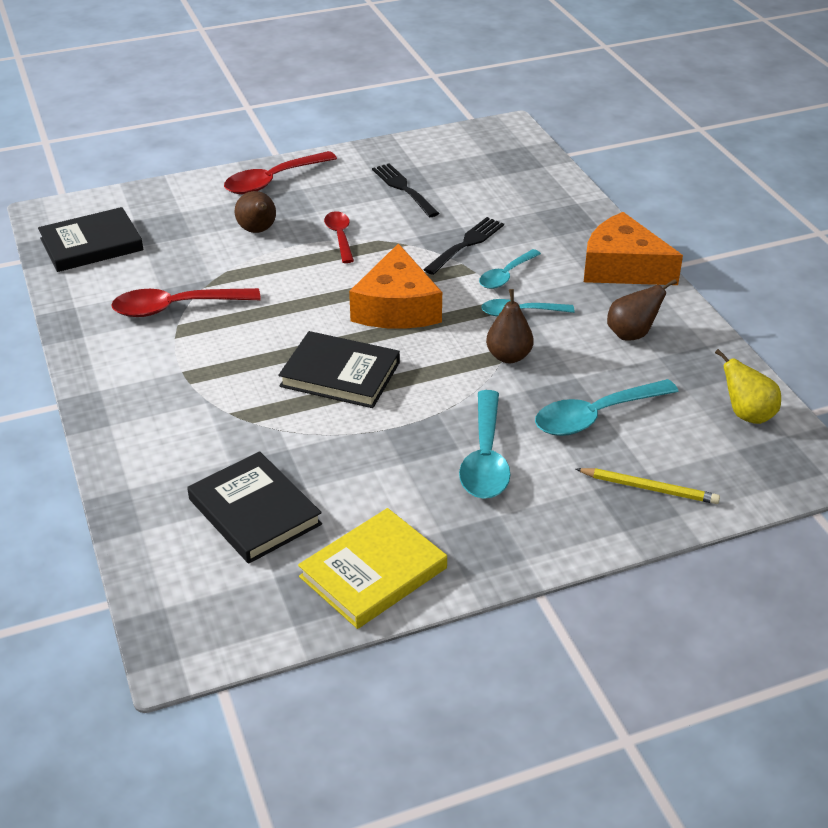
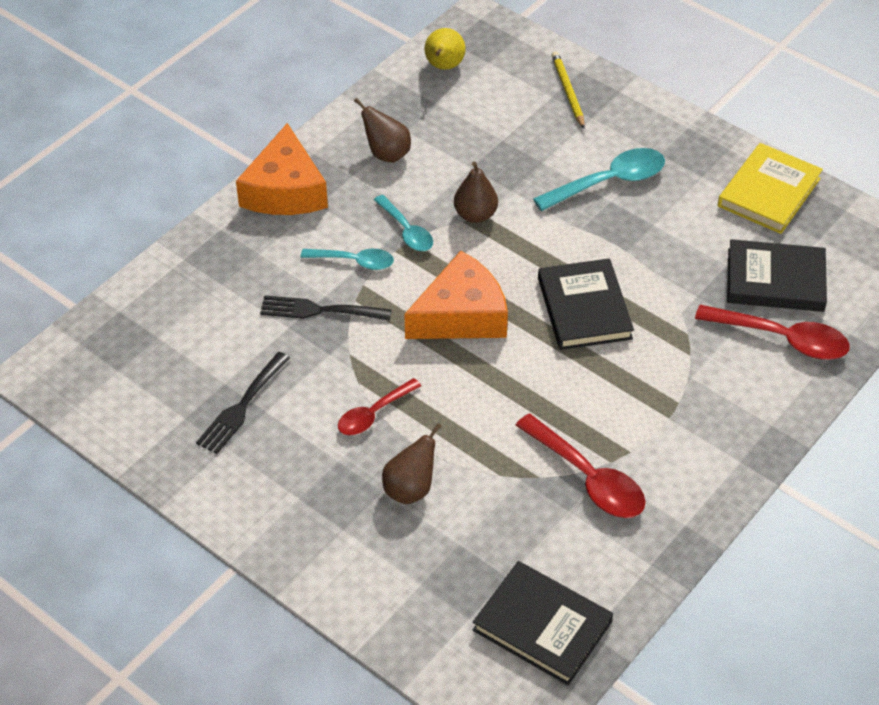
camera: 120 degrees left, 10 degrees up
(254, 512) = (775, 280): black book -> black book turned 75 degrees clockwise
(273, 181) = (299, 533): red spoon -> red spoon (782, 339)
(373, 572) = (768, 192): yellow book -> yellow book turned 75 degrees counterclockwise
(595, 416) = (510, 141): turquoise spoon -> none

